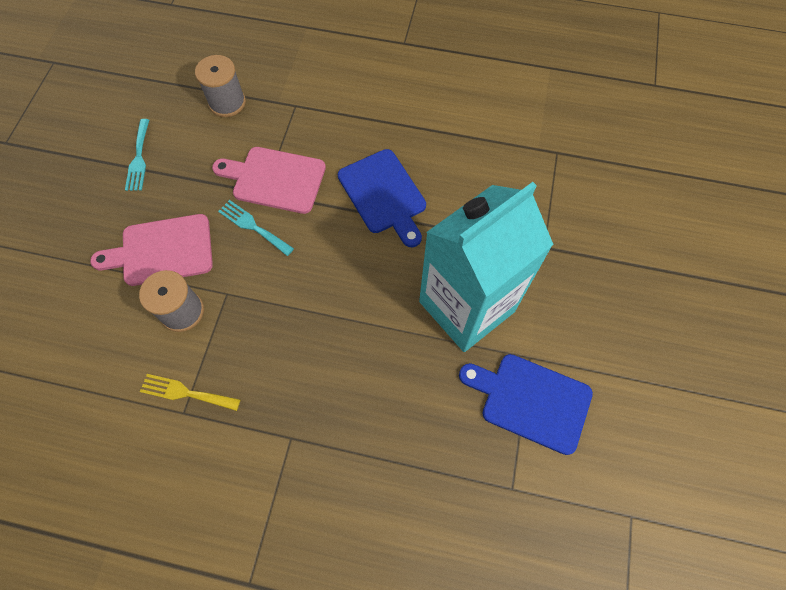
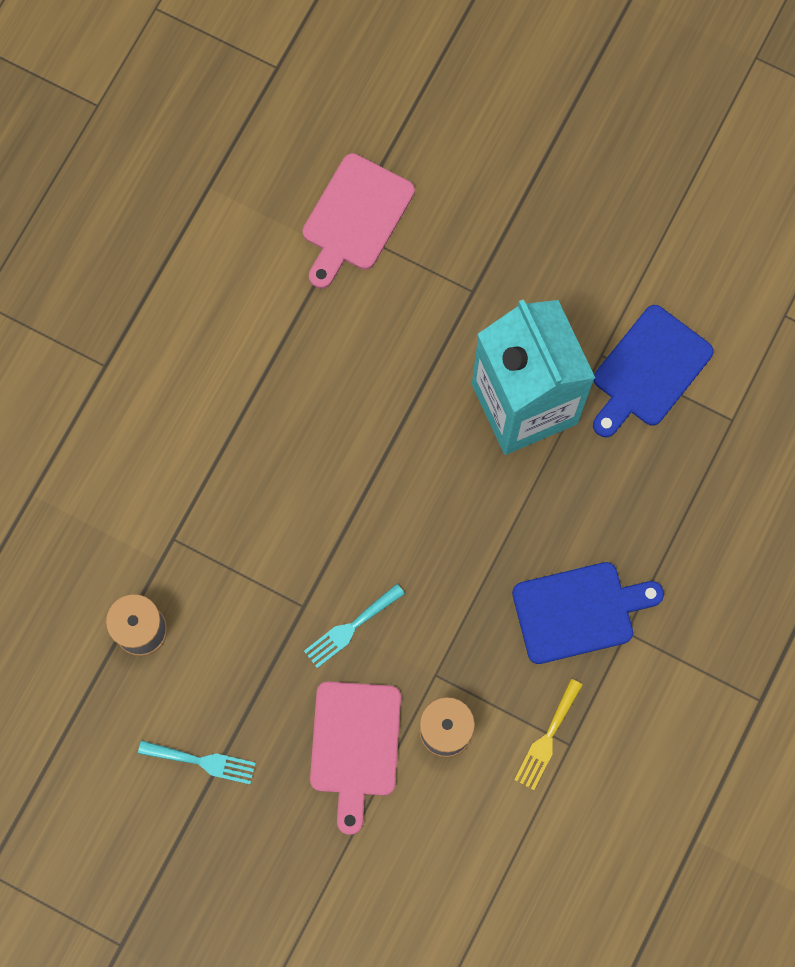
camera: 75 degrees left, 10 degrees up
(275, 179) = (287, 588): pink cutting board -> pink cutting board (355, 217)
(384, 195) = (349, 457): blue cutting board -> blue cutting board (579, 611)

